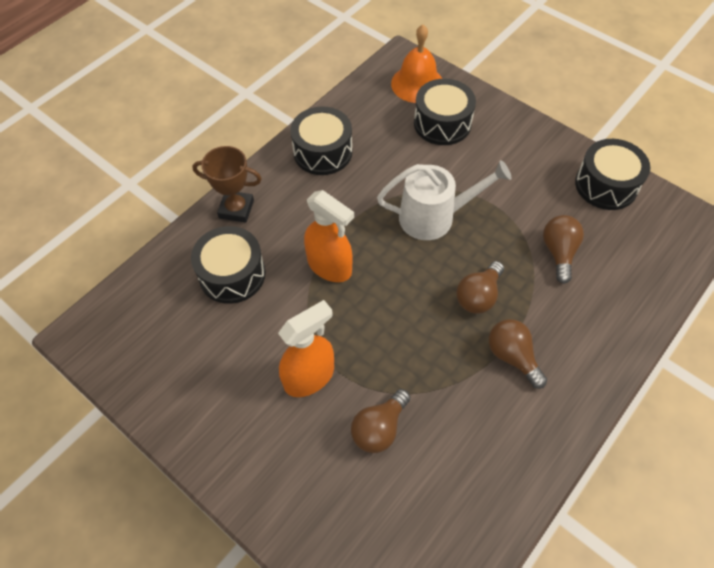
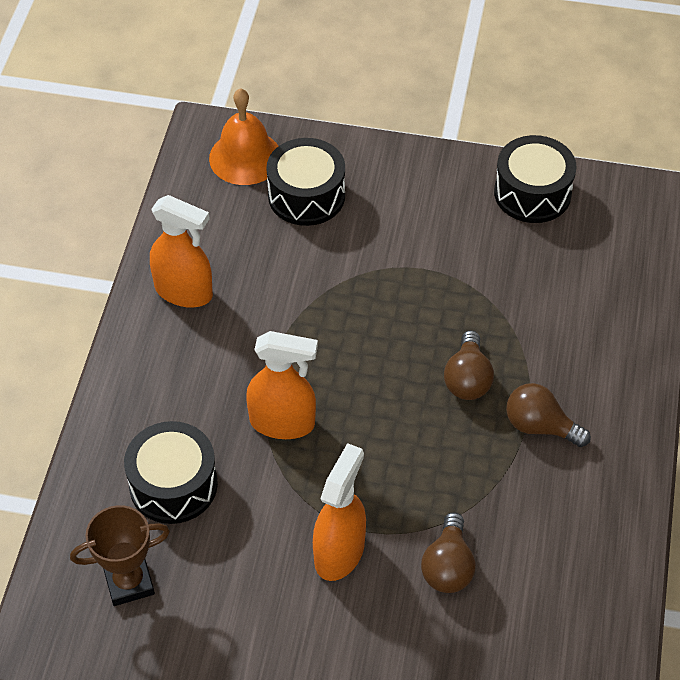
camera: 30 degrees left, 5 degrees down
(236, 209) = (124, 407): brown trophy -> brown trophy (129, 582)
(323, 152) = (184, 292): black drum -> orange spray bottle
(434, 217) = (366, 312): white watering can -> none
(559, 252) = (524, 292): brown light bulb -> none

